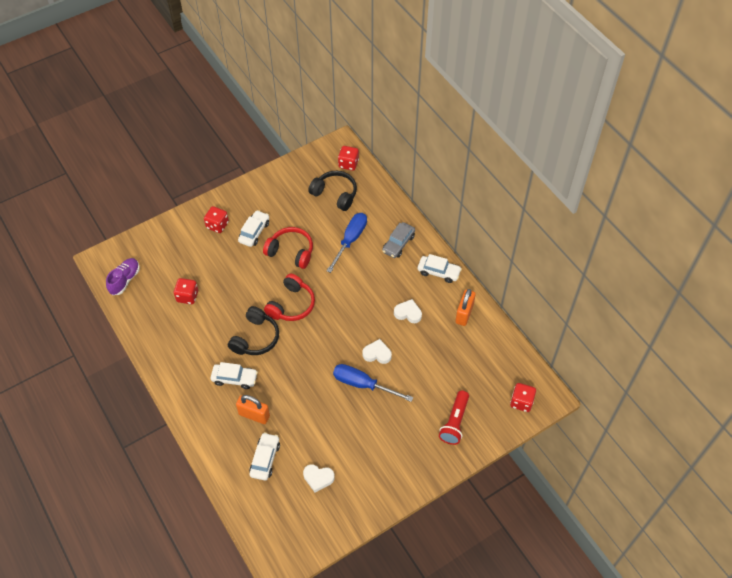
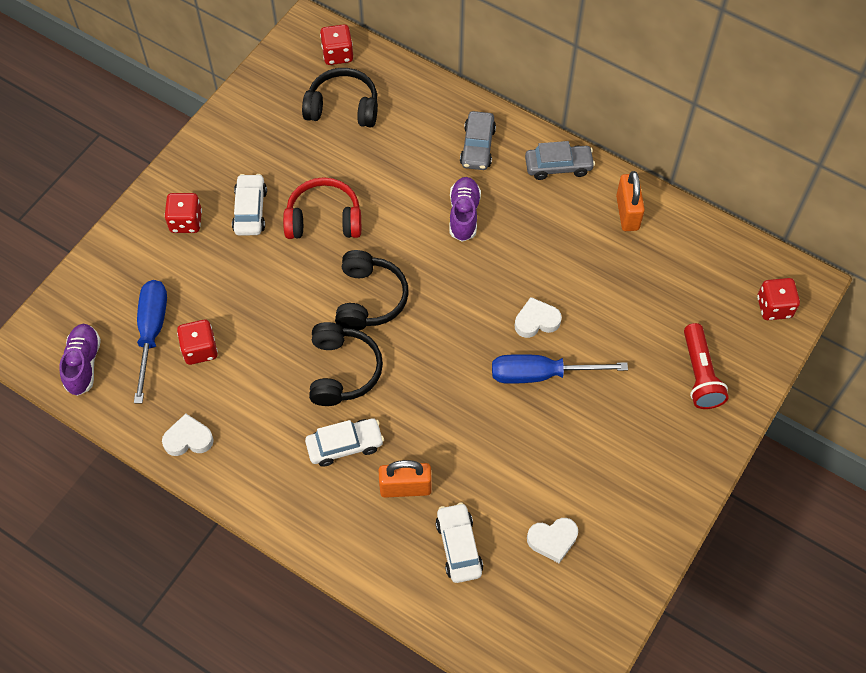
camera: 25 degrees left, 5 degrees up
(291, 305) = (369, 299): red headphones -> black headphones
(350, 240) = (404, 168): blue screwdriver -> blue screwdriver (151, 332)
(369, 279) = (464, 215): none -> purple shoe
(408, 313) = (548, 243): white heart -> white heart (188, 439)
(438, 272) = (558, 166): white car -> grey car

